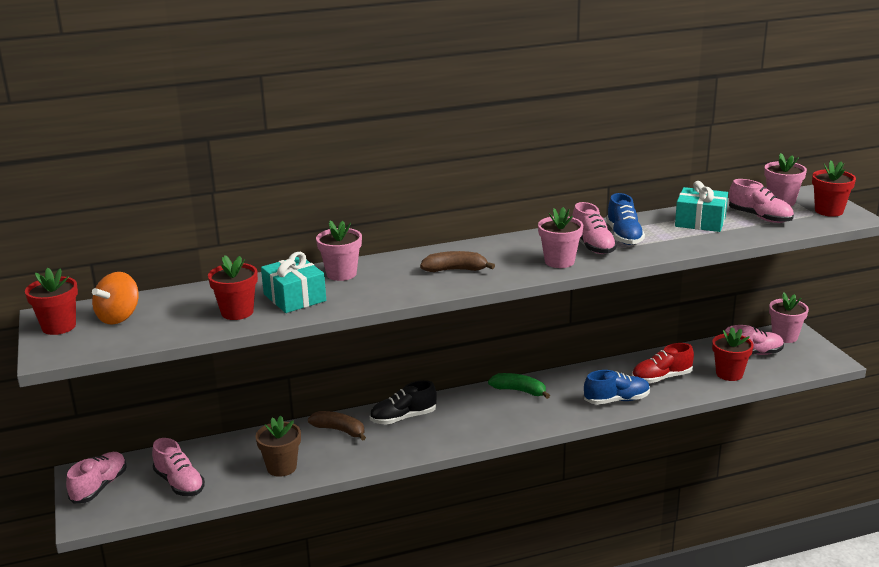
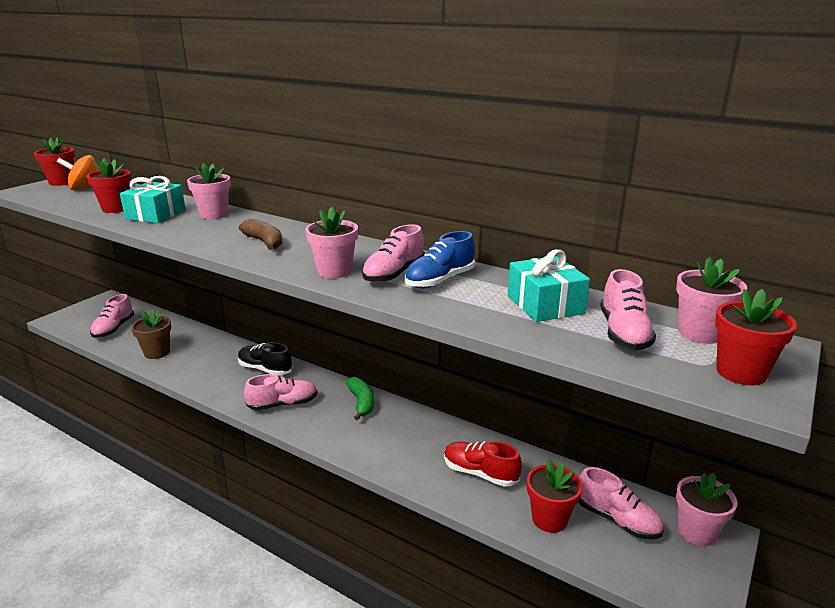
camera: 50 degrees right, 0 degrees up
(99, 487) = (94, 309): pink shoe -> pink shoe (283, 404)
(340, 430) = (224, 353): brown banana -> none
(616, 400) = (404, 462): blue shoe -> none

